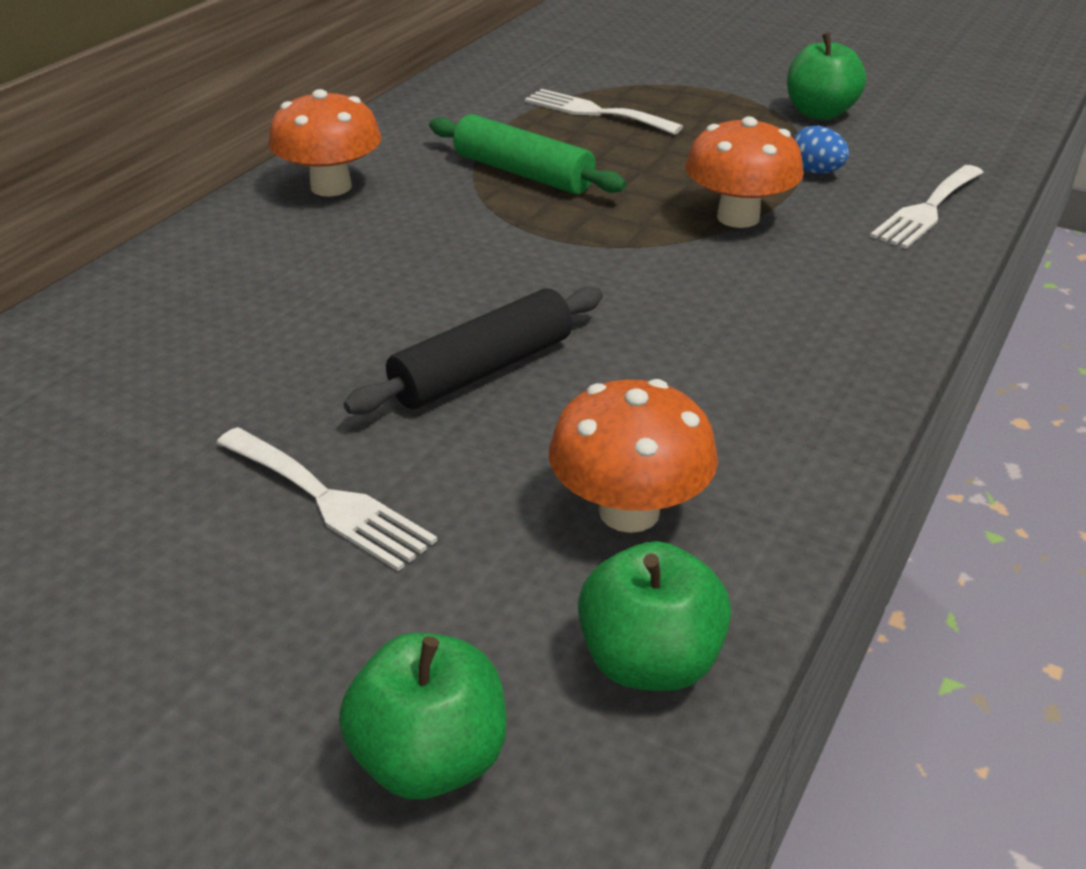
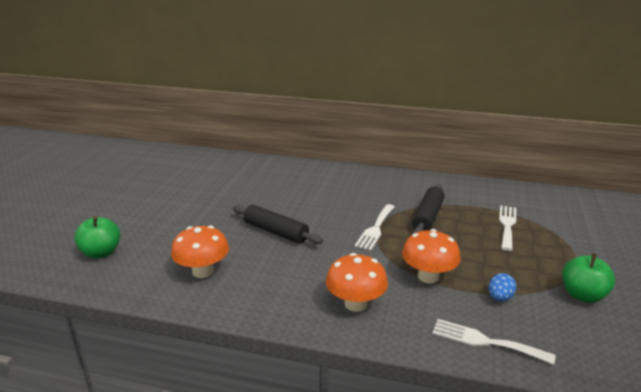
camera: 75 degrees right, 10 degrees down
(328, 501) = (201, 219): white fork -> white fork (375, 229)
(331, 187) = (385, 182): orange mushroom -> orange mushroom (355, 304)
(523, 173) = (427, 217): green rolling pin -> black rolling pin
(649, 661) = (133, 283): green apple -> none

